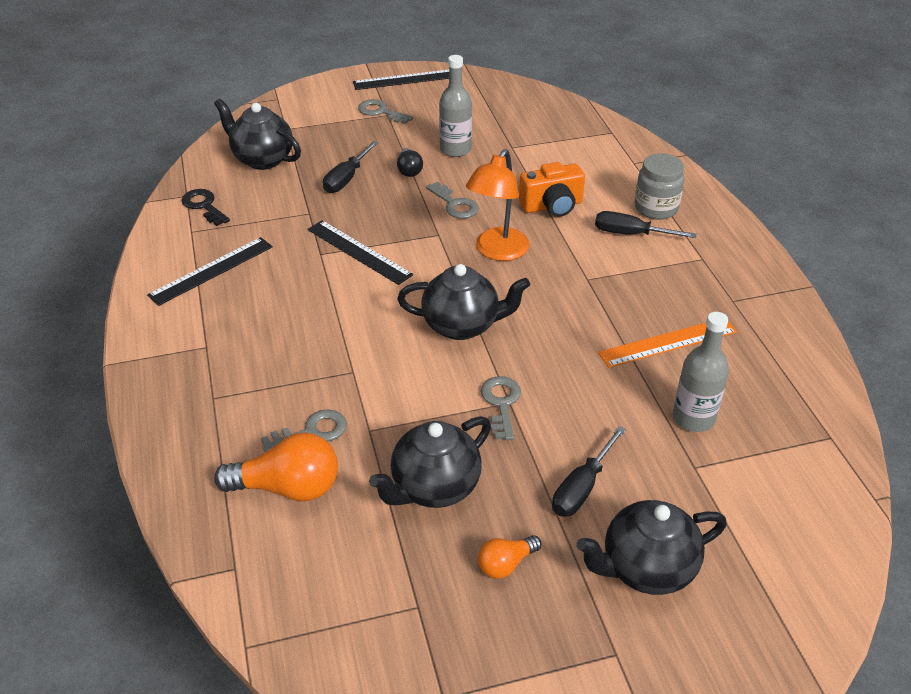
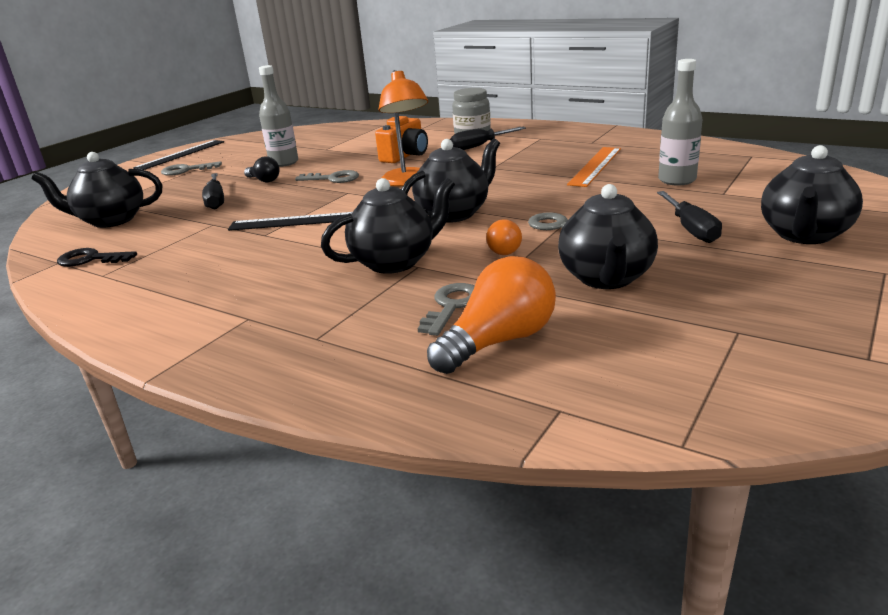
camera: 40 degrees left, 15 degrees down
(211, 270) = (169, 282): black ruler -> none
(347, 355) = (395, 262): none -> black teapot
(505, 564) = (735, 280): orange light bulb -> orange light bulb (506, 249)

